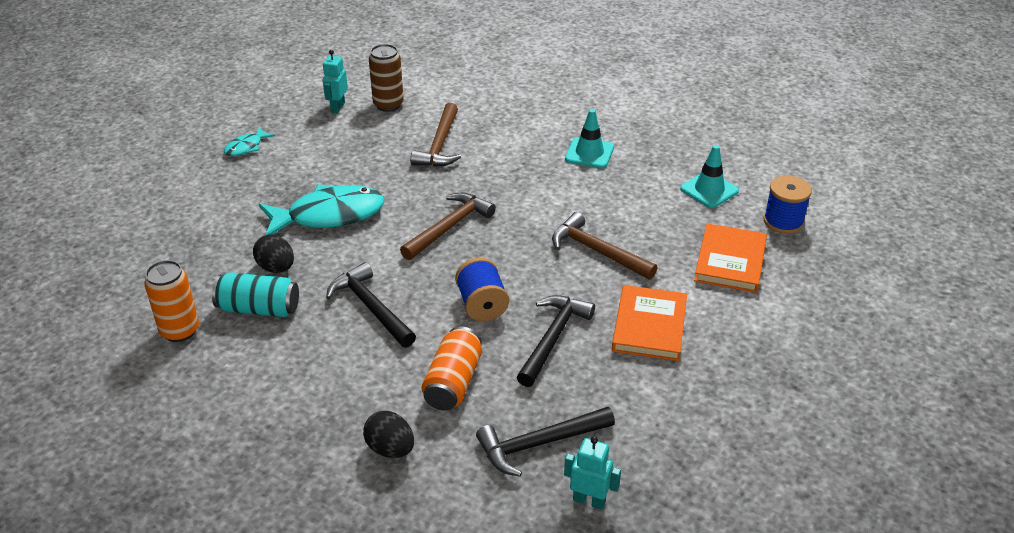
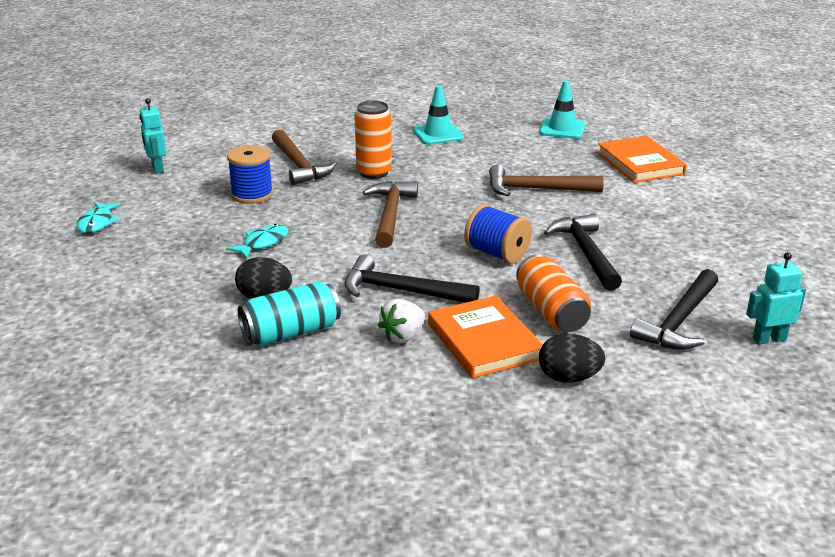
camera: 35 degrees left, 10 degrees down
(180, 331) = (229, 381): orange can -> orange can (374, 173)
(324, 350) = (403, 336): none -> white strawberry
(329, 215) = (263, 243): turquoise fish -> turquoise fish, size x0.48
(388, 105) = (208, 153): brown can -> none
(649, 326) = (644, 219): orange book -> orange book (484, 341)
(783, 221) = (640, 130): blue spool -> blue spool (252, 194)

